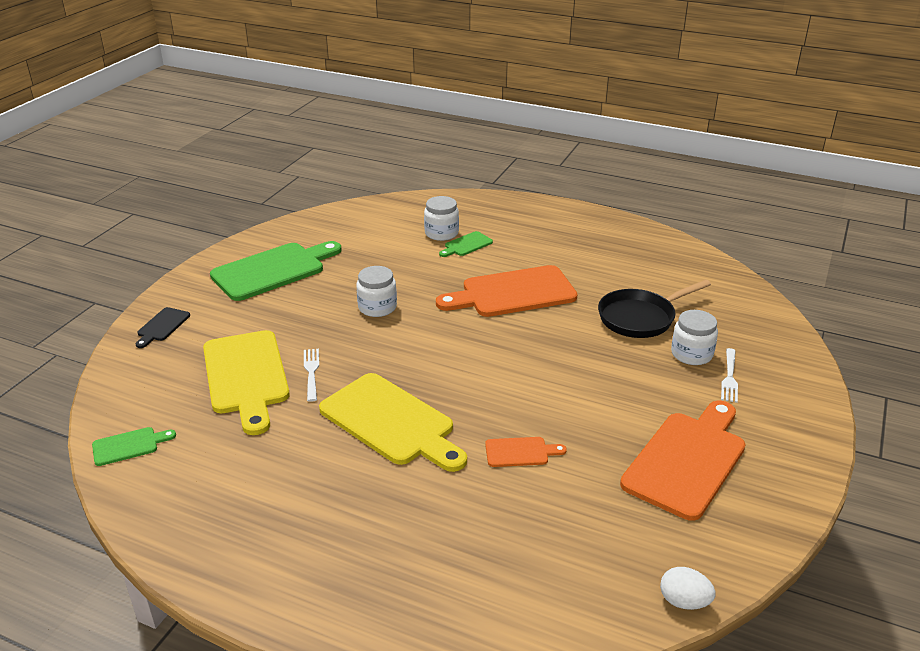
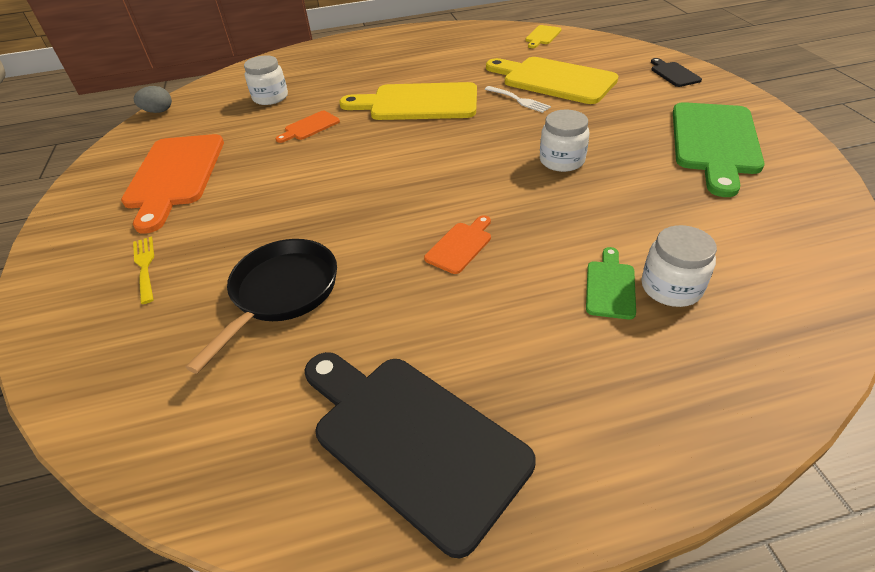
camera: 145 degrees right, 10 degrees up
(129, 446) = (542, 36): green cutting board -> yellow cutting board
(513, 293) = (460, 246): orange cutting board -> orange cutting board, size x0.46
(616, 243) = (412, 439): none -> black cutting board
(684, 601) = (158, 111): white egg -> grey egg
(691, 354) = (197, 274): white jar -> white jar (270, 97)
(729, 377) = (145, 266): white fork -> yellow fork

